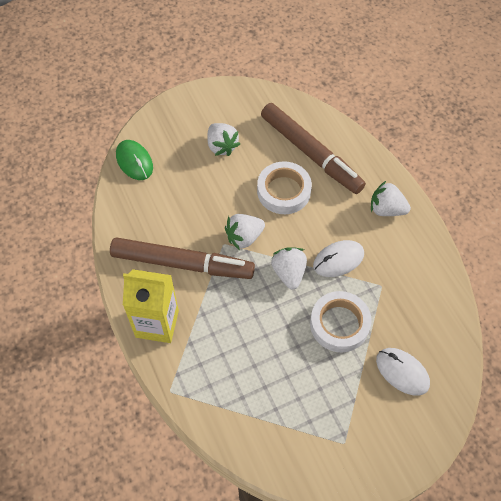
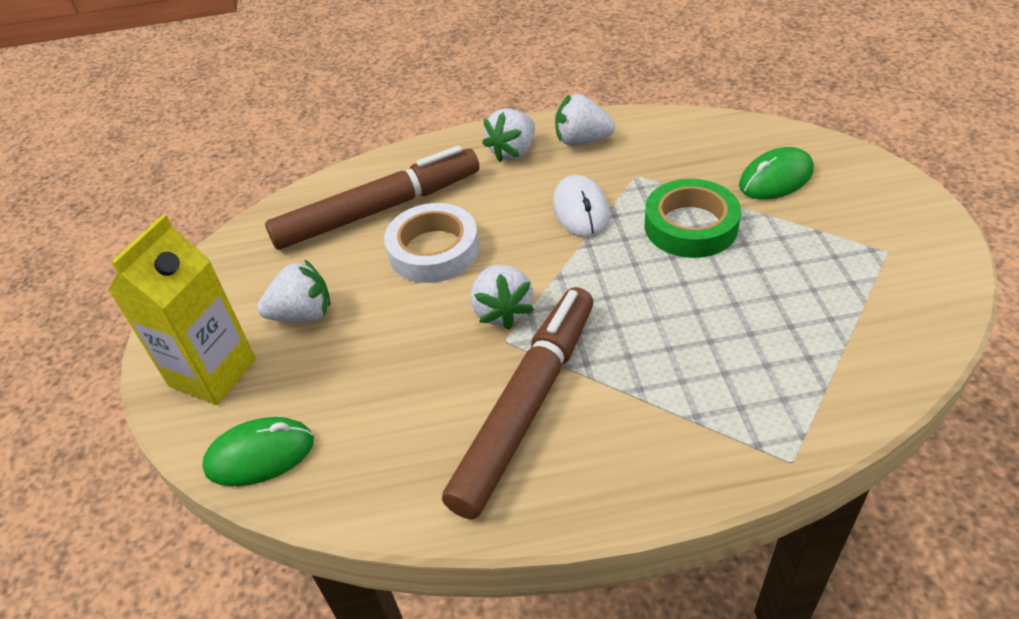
camera: 70 degrees left, 15 degrees down
(157, 323) = (646, 463): yellow carton -> yellow carton (213, 373)
(289, 273) = (588, 267): white strawberry -> white strawberry (582, 141)
(339, 324) = (690, 226): white tape -> green tape
(402, 372) = (776, 179): white mouse -> green mouse

